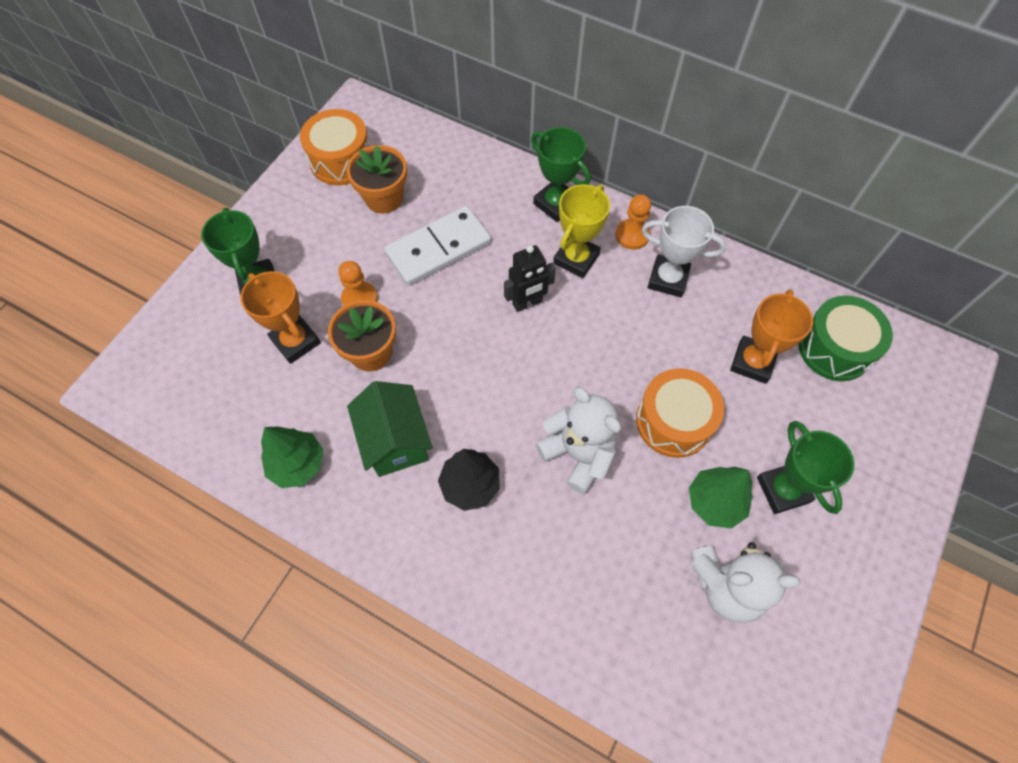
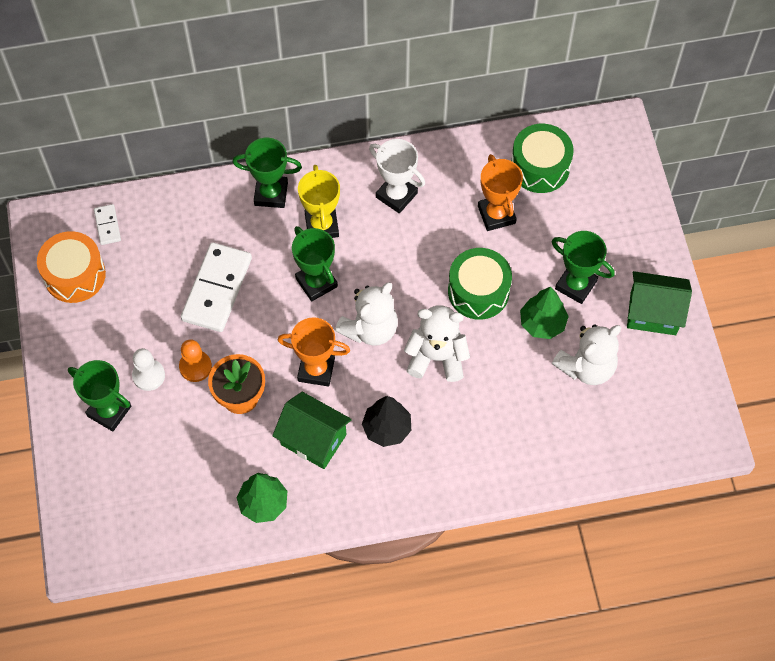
camera: 40 degrees left, 0 degrees up
(295, 341) = (179, 429): orange trophy -> orange trophy (316, 369)
(317, 278) = (148, 375): none -> white pawn
(384, 198) = (138, 281): orange flower pot -> none
(402, 141) = (107, 225): none -> white domino
(527, 303) = (316, 282): black robot -> green trophy
(538, 379) = (370, 329): none -> white teddy bear
(632, 235) = (345, 179): orange pawn -> none
(668, 279) = (396, 195): white trophy -> white trophy turned 60 degrees clockwise
(673, 421) = (478, 291): orange drum -> green drum
(850, 585) = (653, 313): none -> green house

